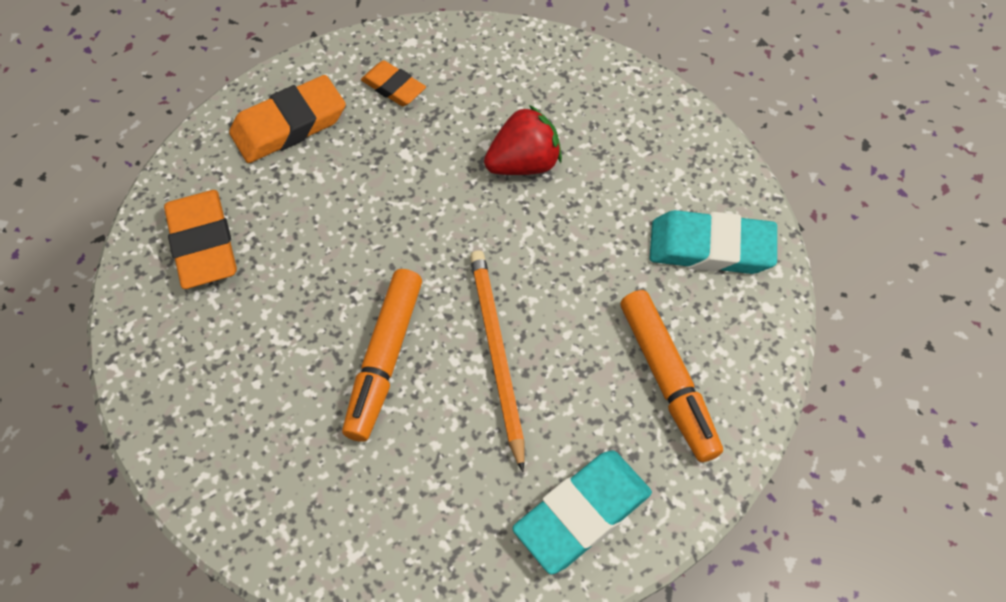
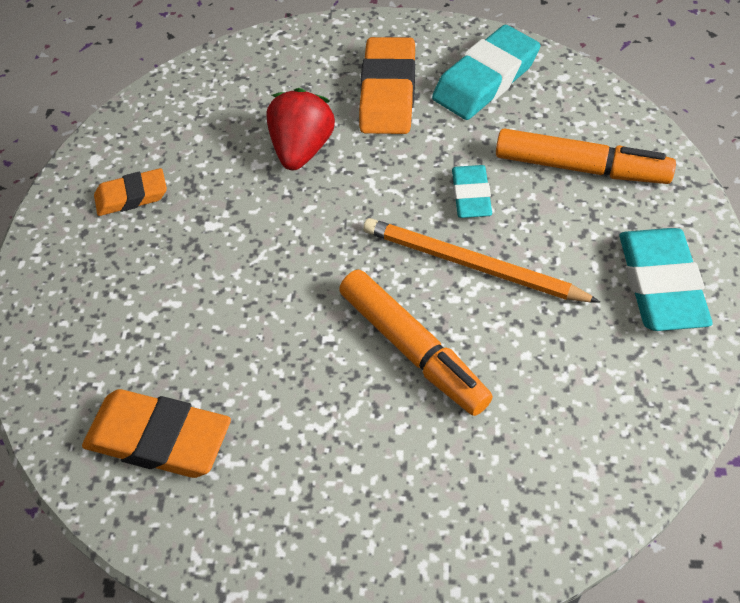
camera: 50 degrees left, 5 degrees down
(289, 125) = (91, 297): orange eraser -> orange eraser (388, 92)
(569, 312) = (471, 196): none -> turquoise eraser

